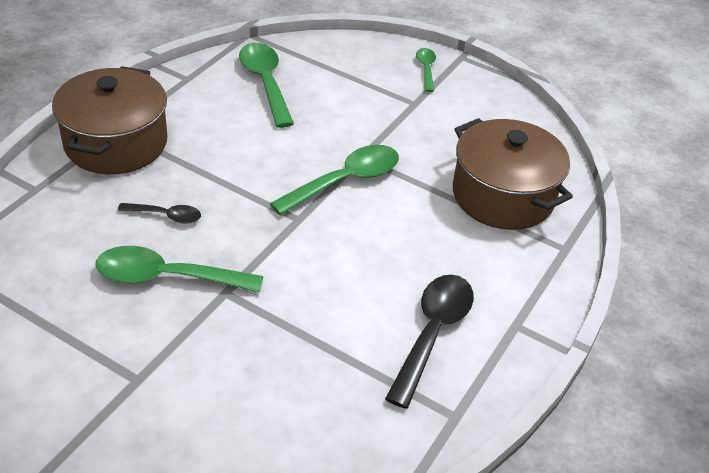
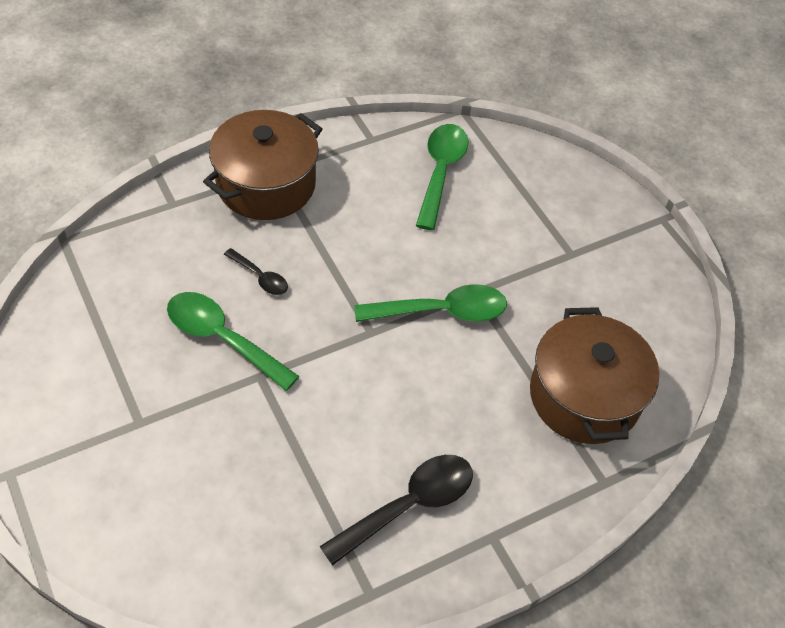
camera: 30 degrees right, 10 degrees up
(426, 69) = (613, 219): green spoon -> none

